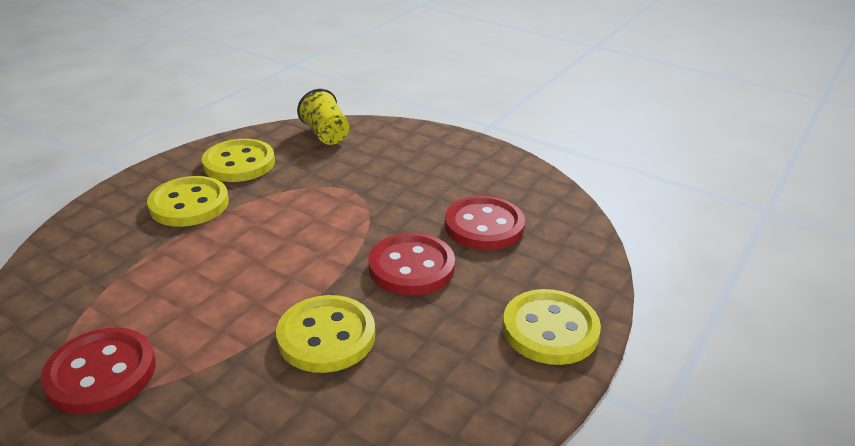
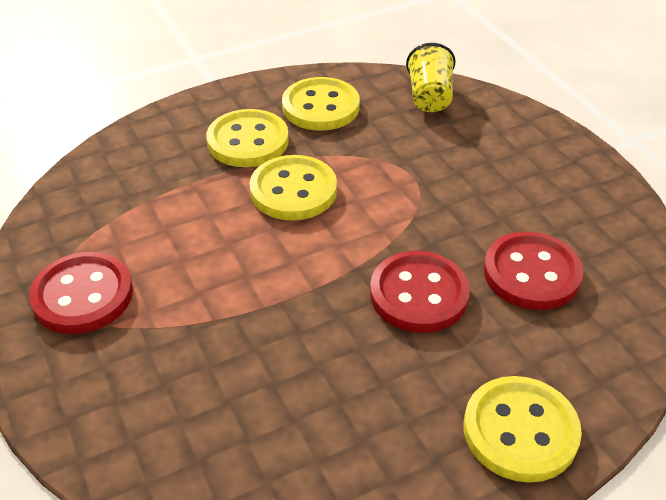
camera: 30 degrees right, 10 degrees up
(326, 336) = (287, 340): yellow button -> yellow button (293, 191)

